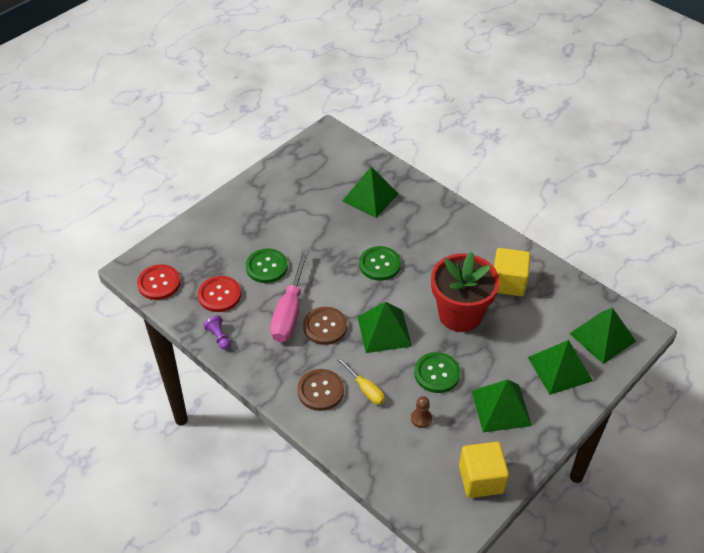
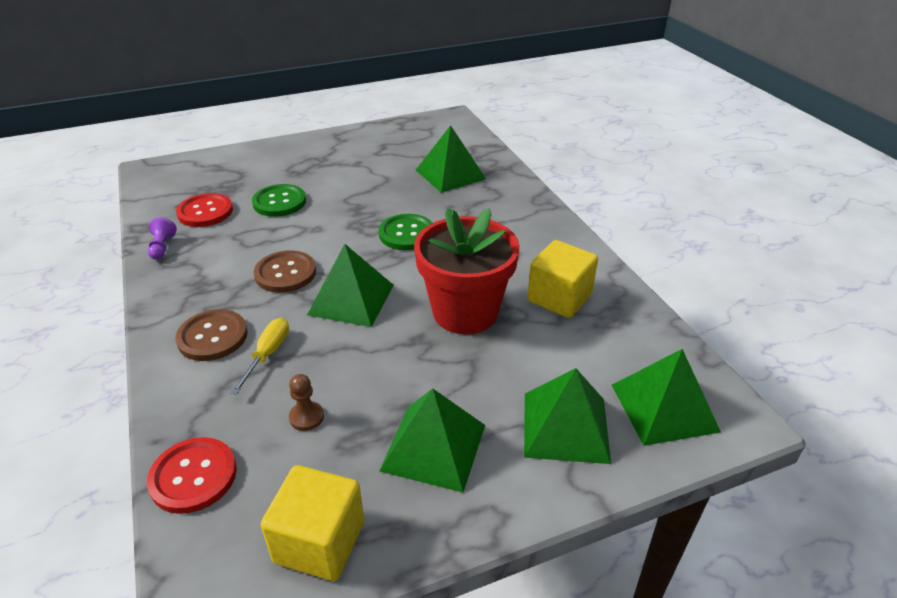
camera: 25 degrees right, 10 degrees down
(159, 283) = (159, 186): red button -> red button (193, 476)
(290, 311) = (261, 247): pink screwdriver -> none
(365, 389) = (268, 354): yellow screwdriver -> yellow screwdriver turned 150 degrees counterclockwise
(437, 373) = (377, 369): green button -> none

